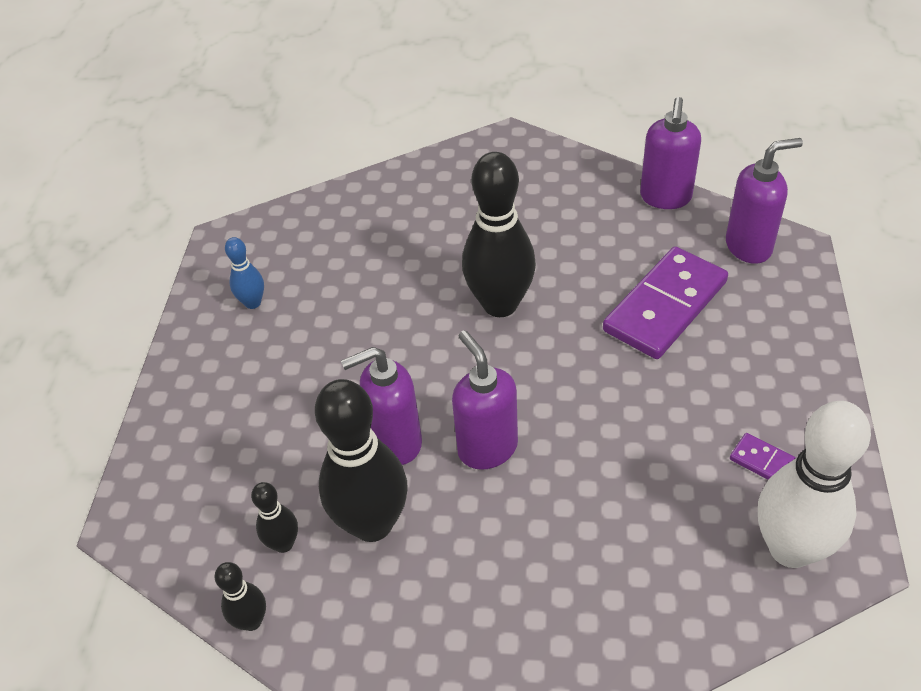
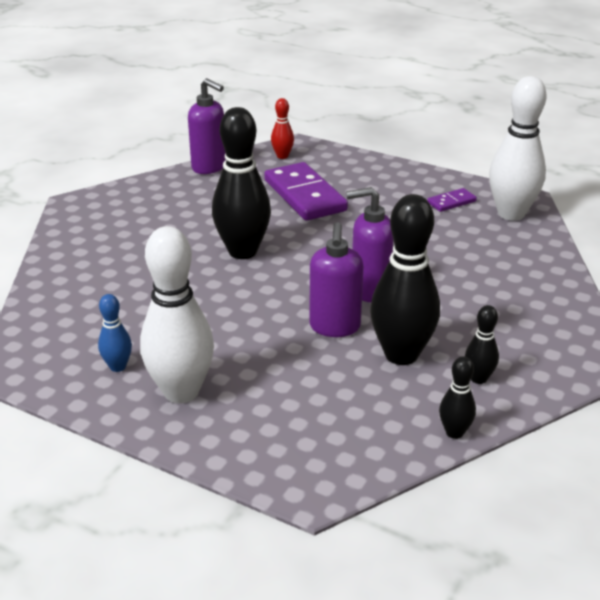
camera: 70 degrees left, 15 degrees down
(233, 364) = (181, 392): none -> white bowling pin
(283, 544) = (392, 401): black bowling pin -> black bowling pin (478, 378)
(749, 246) = (282, 156): purple soap dispenser -> red bowling pin

